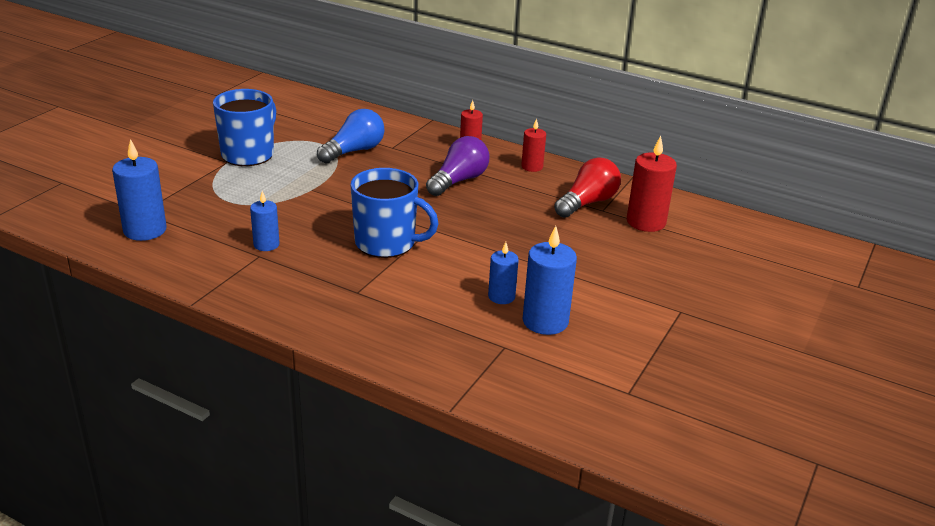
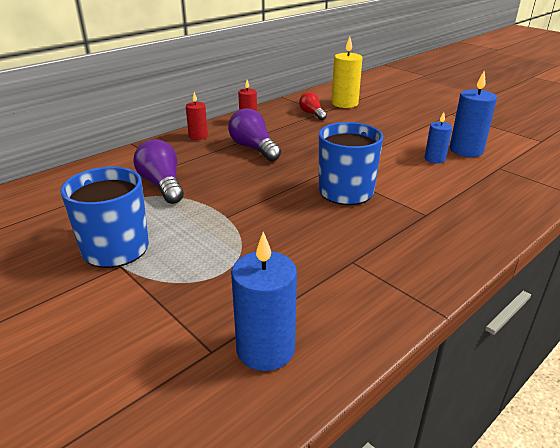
camera: 70 degrees left, 0 degrees up
(266, 244) = (331, 254): blue candle -> none
(354, 151) = (162, 185): blue light bulb -> purple light bulb
(587, 203) = (312, 114): red light bulb -> red light bulb, size x0.63
(646, 222) = (344, 103): red candle -> yellow candle

